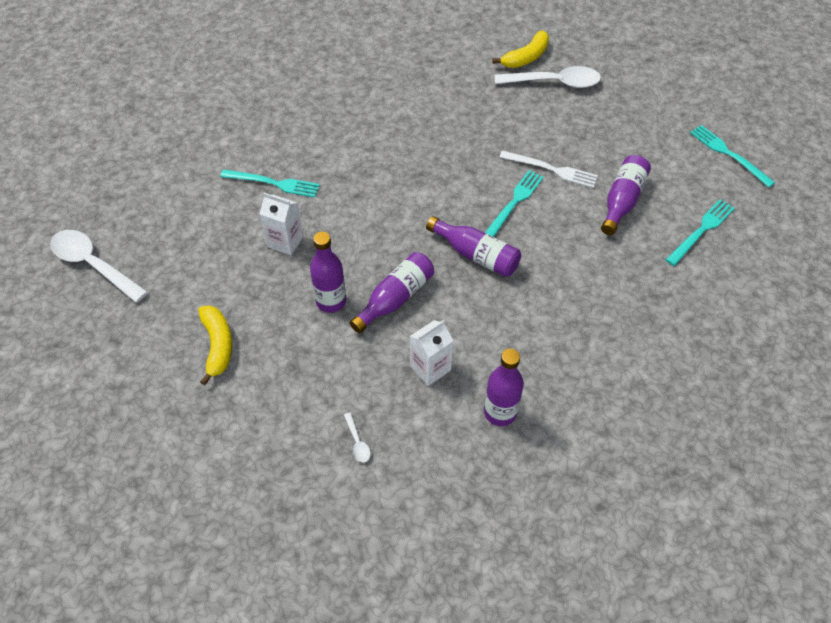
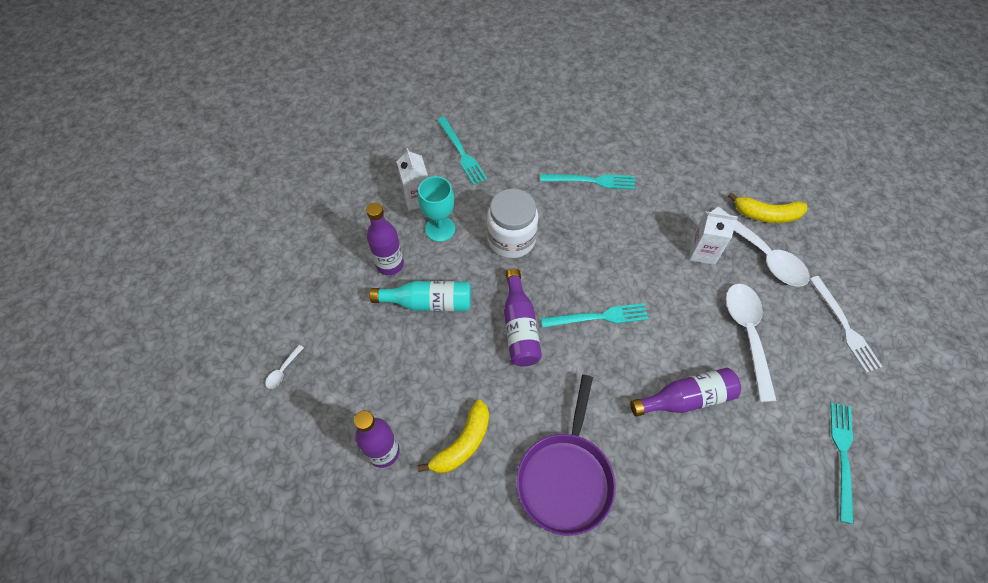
camera: 50 degrees right, 5 degrees up
(93, 264) = (305, 114): white spoon -> white spoon (747, 334)
(218, 345) = (297, 227): yellow banana -> yellow banana (463, 443)
(333, 246) = (440, 229): none -> turquoise goblet
(393, 208) = (511, 239): none -> white jar
(395, 298) = (428, 302): purple bottle -> turquoise bottle
(430, 368) = (385, 372): white carton -> white carton (702, 252)
(551, 169) = (663, 319): white fork -> white fork (844, 326)
(621, 309) = (565, 478): none -> purple pan
(701, 230) = (721, 491): turquoise fork -> turquoise fork (591, 181)

